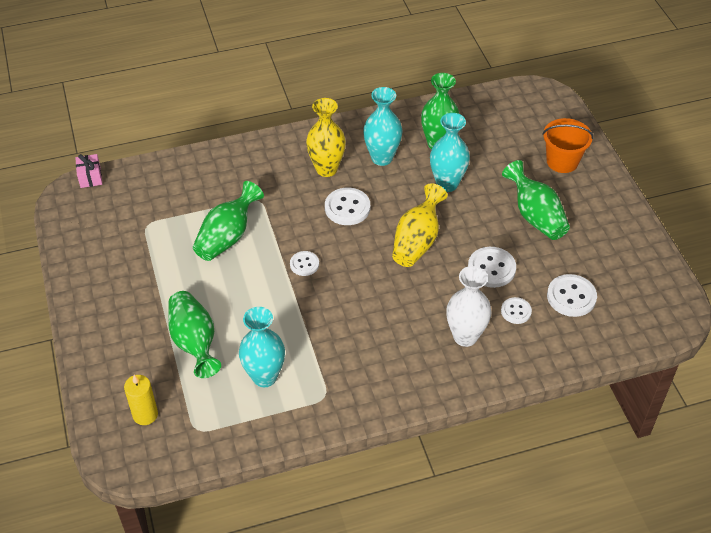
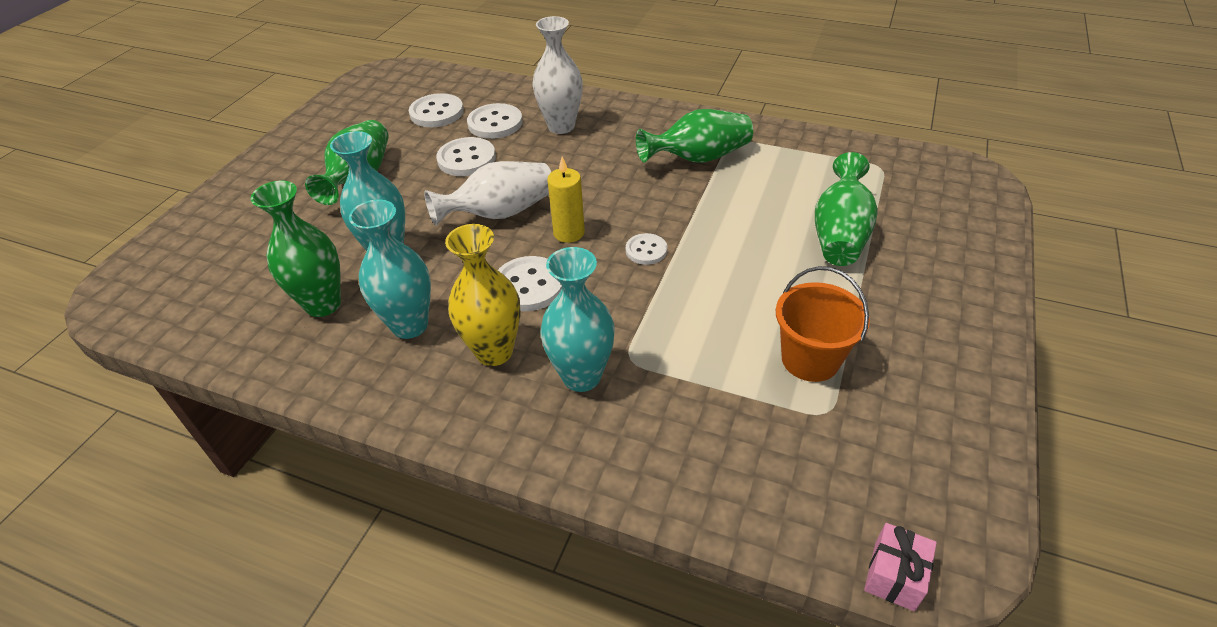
camera: 140 degrees left, 5 degrees down
(145, 414) = (933, 198): yellow candle -> yellow candle (569, 233)
(227, 237) = (714, 330): green vase -> green vase (698, 158)
(264, 377) = (781, 176): turquoise vase -> turquoise vase (581, 376)
(417, 241) = (500, 213): yellow vase -> white vase
(516, 311) = (495, 123): white button -> white button, size x1.63
(562, 161) = (246, 211): orange bucket -> orange bucket (810, 359)

